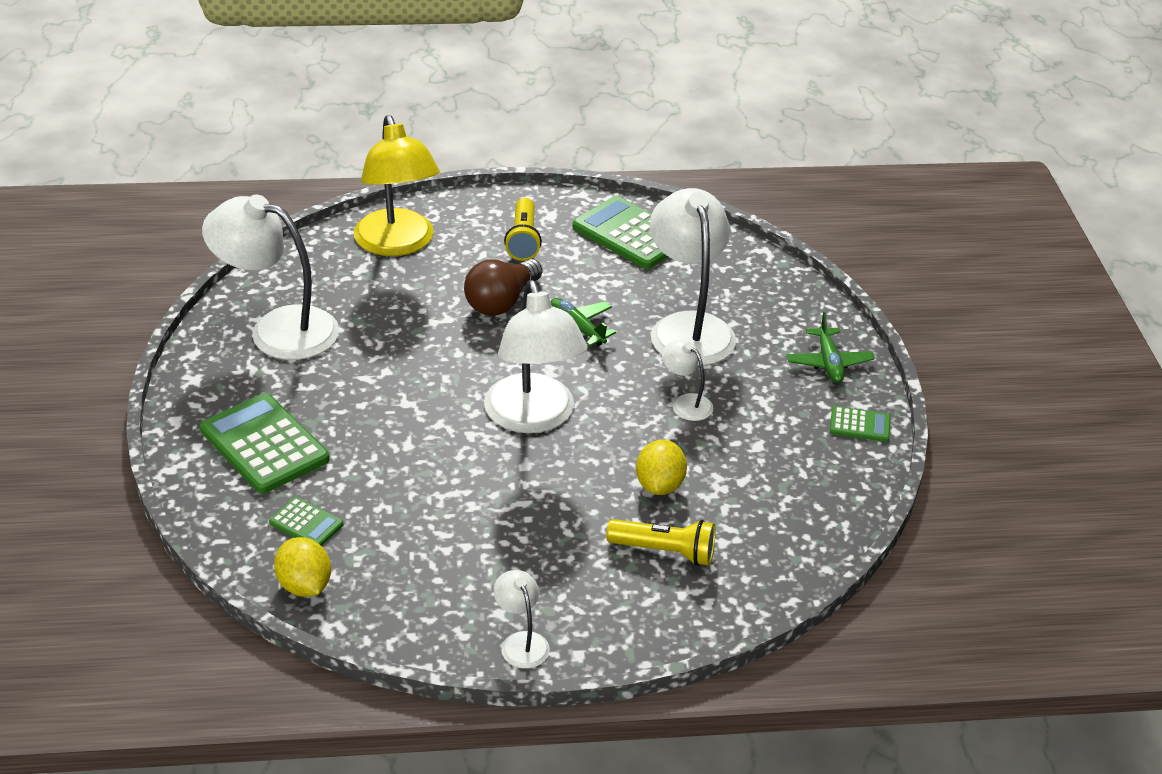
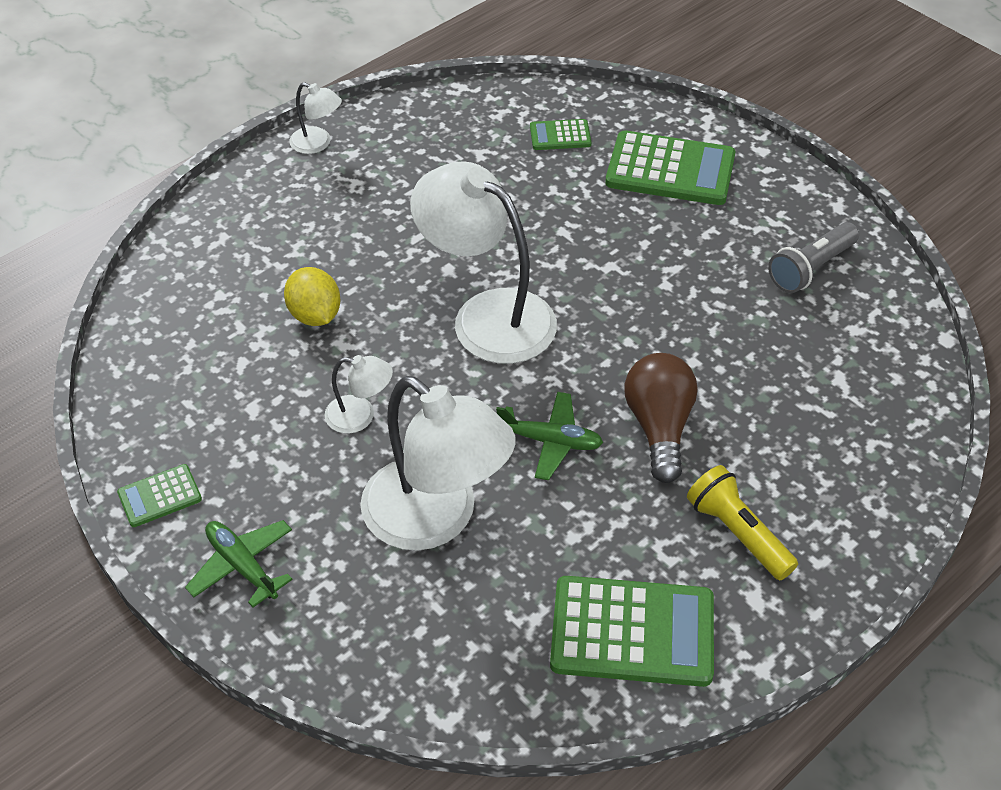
camera: 145 degrees right, 10 degrees up
(278, 329) = (811, 269): white lamp -> grey flashlight
(304, 585) = (507, 100): yellow lemon -> none
(398, 244) = (851, 436): yellow lamp -> none
(665, 551) = (263, 261): yellow flashlight -> none

